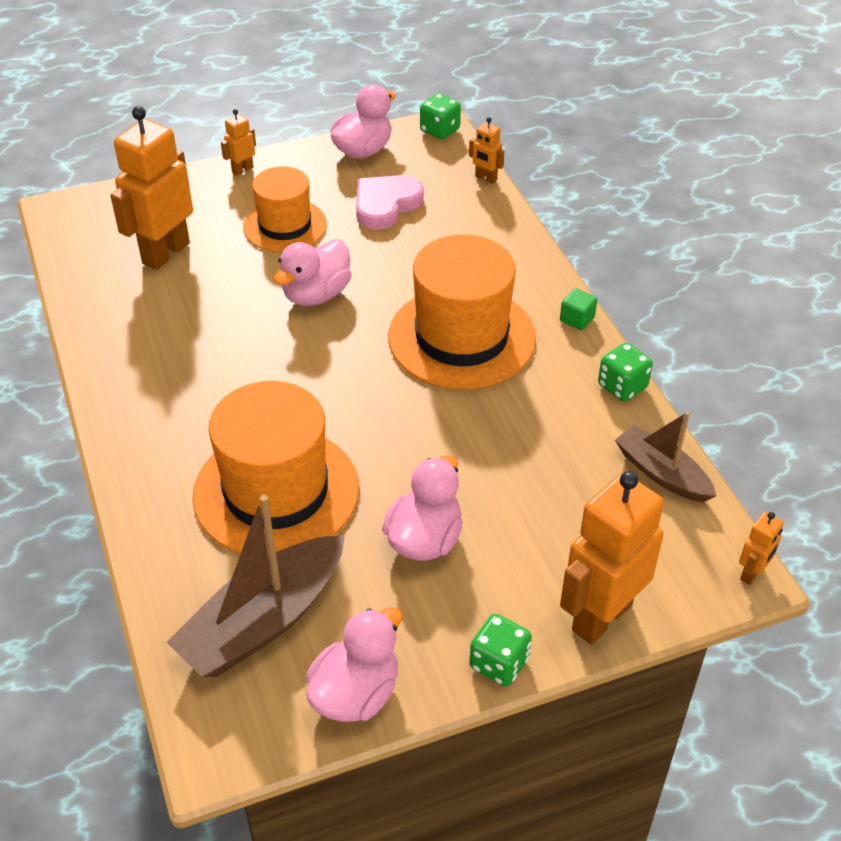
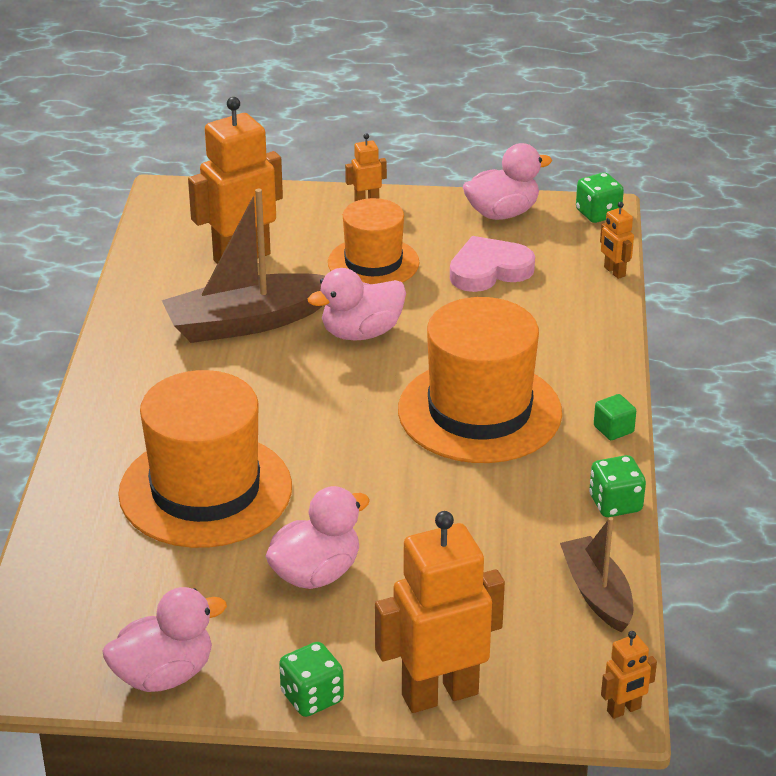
camera: 25 degrees right, 10 degrees down
(263, 621) = (122, 591): brown boat -> brown boat (246, 322)

